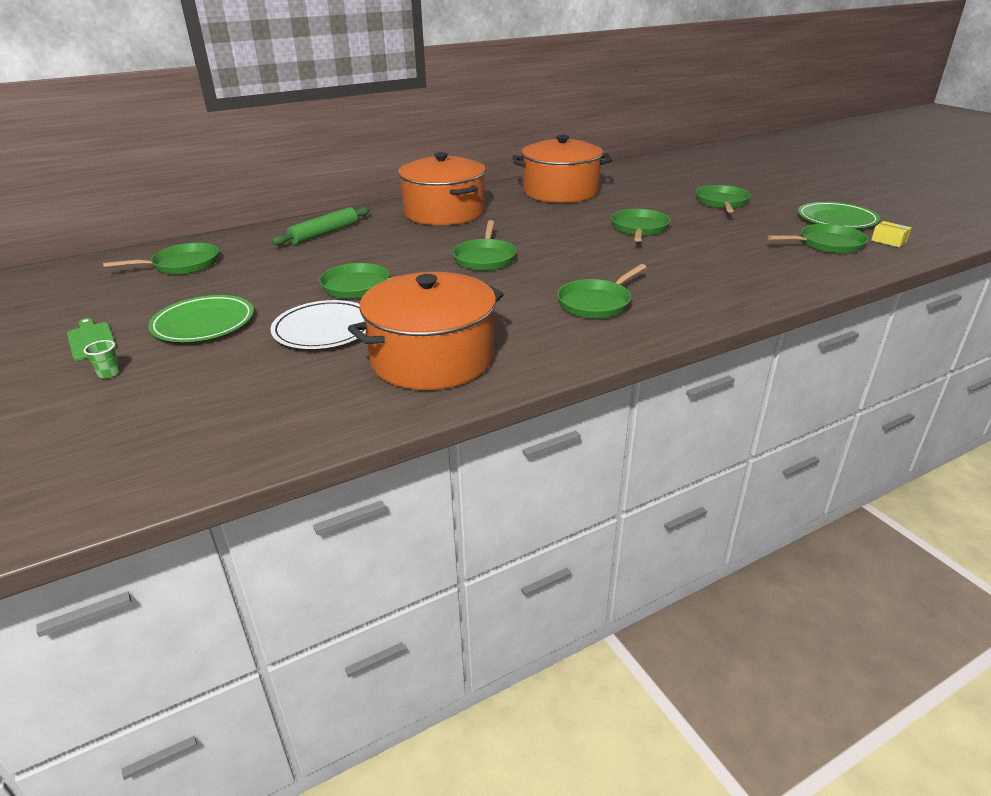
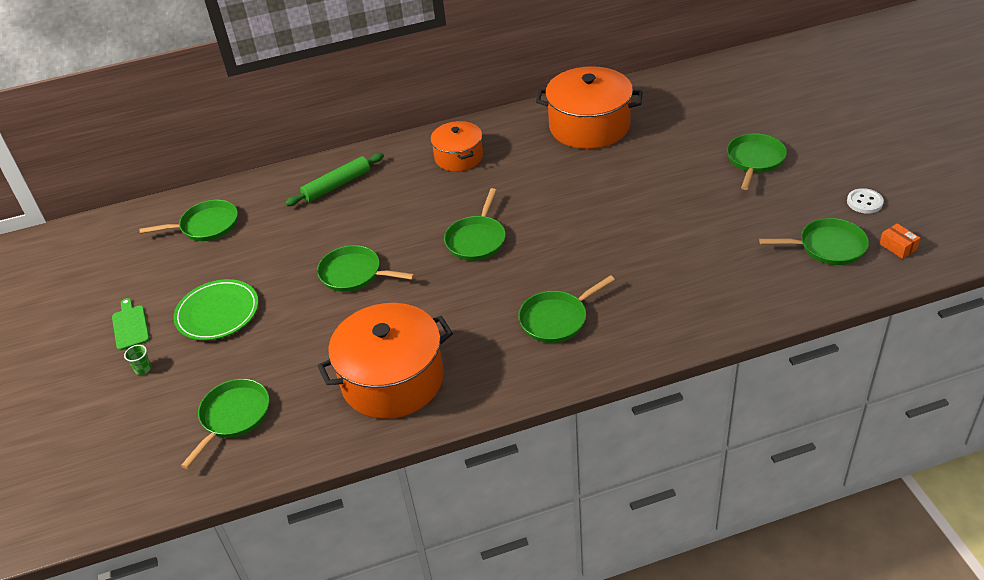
camera: 15 degrees right, 10 degrees up
(324, 329) = (313, 331): white plate -> none
(444, 212) = (459, 157): orange pot -> orange pot, size x0.59
(639, 228) = (645, 202): green pan -> green pan (233, 416)
(836, 219) = (864, 202): green plate -> white button
(888, 241) = (898, 246): yellow box -> orange box

